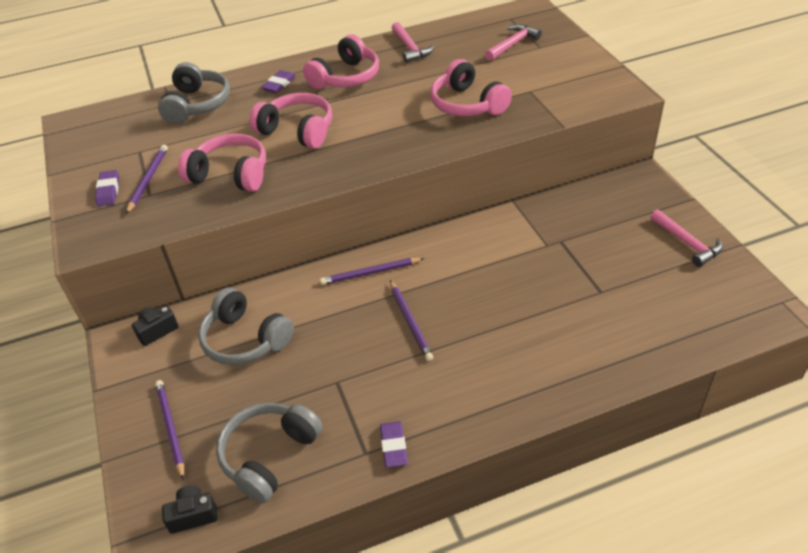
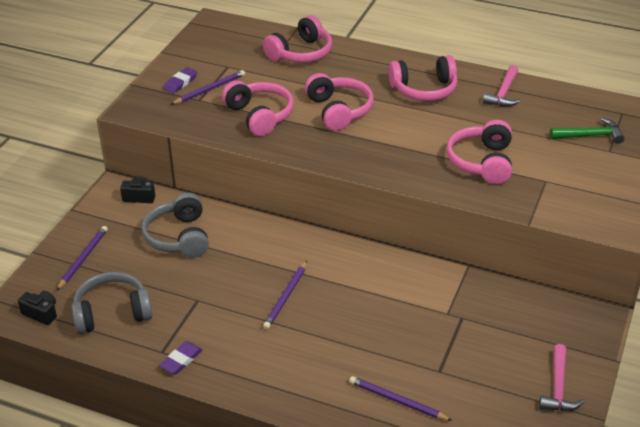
camera: 40 degrees right, 5 degrees down
(197, 104) = (301, 53): grey headphones -> pink headphones
(279, 84) = (372, 68): purple eraser -> none
(370, 273) = (302, 248): purple pencil -> purple pencil (397, 401)
(512, 44) = (590, 135): pink hammer -> green hammer

